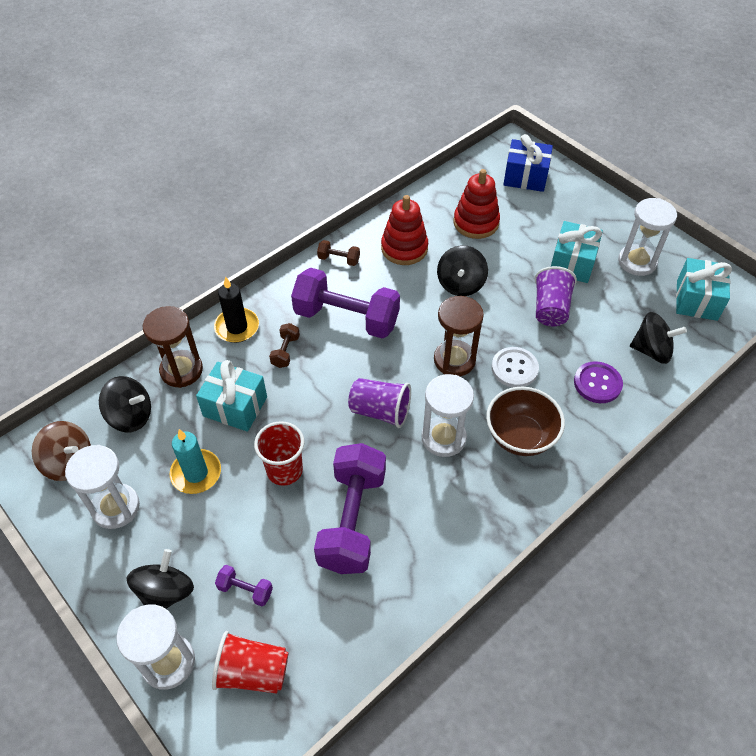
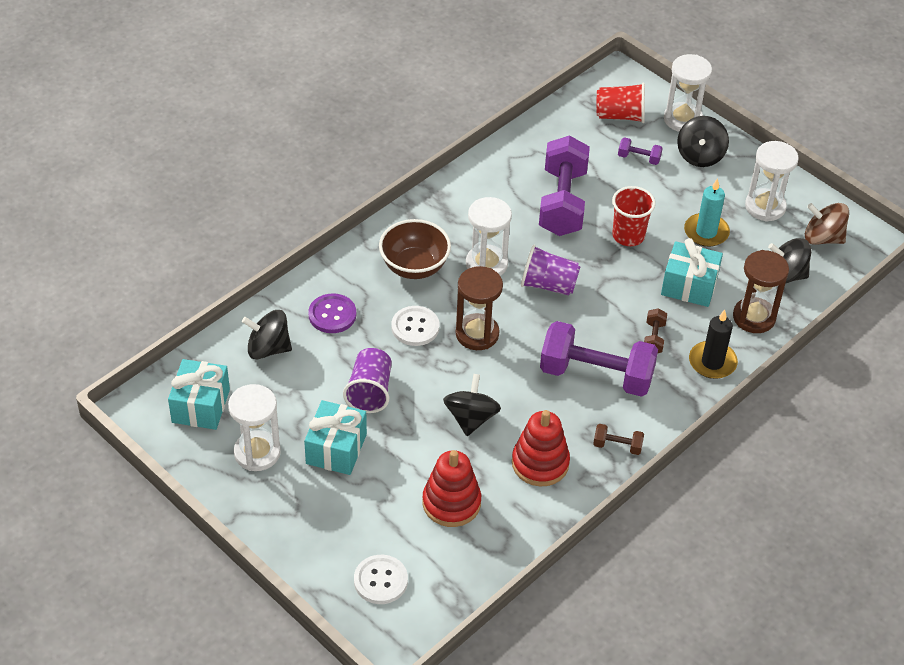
camera: 175 degrees right, 5 degrees down
(525, 177) = (380, 580): blue gift -> white button

